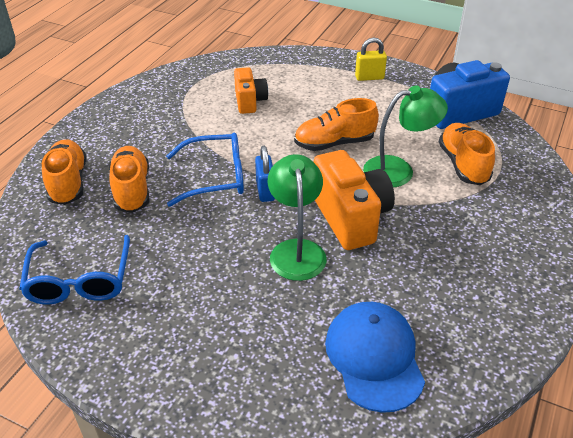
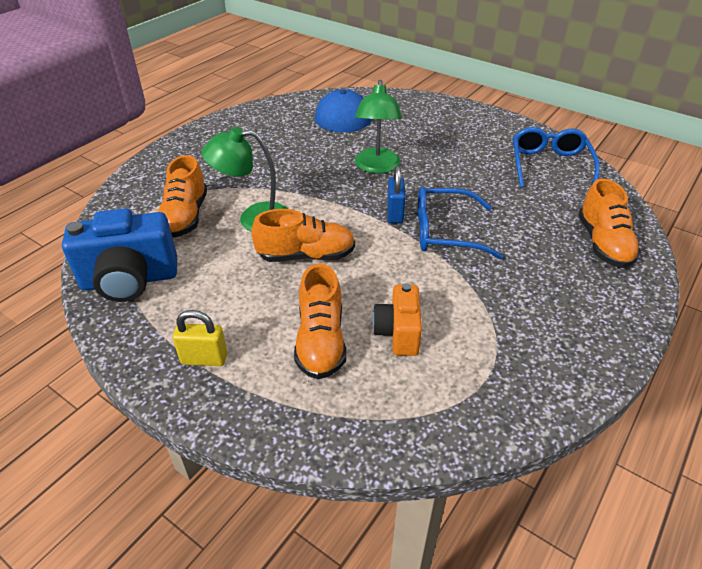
camera: 170 degrees left, 0 degrees up
(132, 190) = (531, 229): orange shoe -> orange shoe (321, 341)
(351, 218) = (322, 184): orange camera -> none

